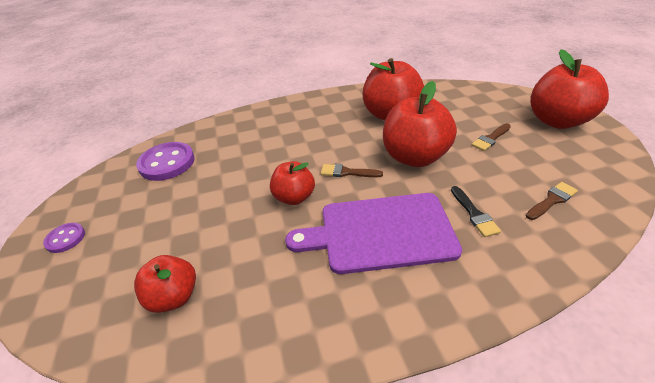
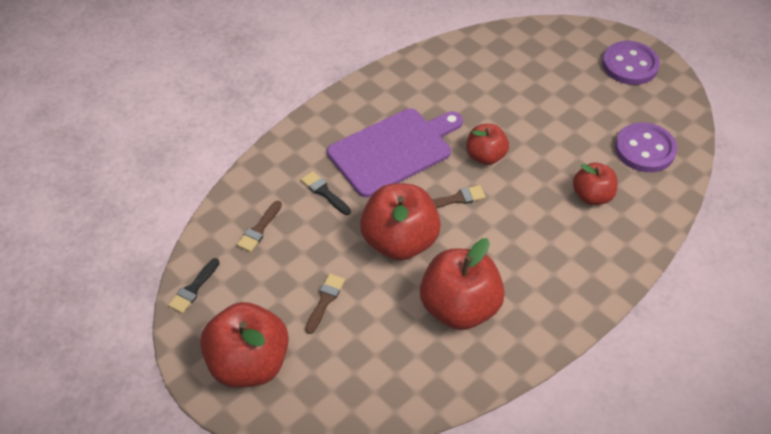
camera: 150 degrees right, 10 degrees up
(65, 238) = (630, 65): purple button -> purple button, size x1.87
(174, 296) = (504, 64): red apple -> red apple (592, 196)
(618, 172) = (193, 288): none -> black brush

